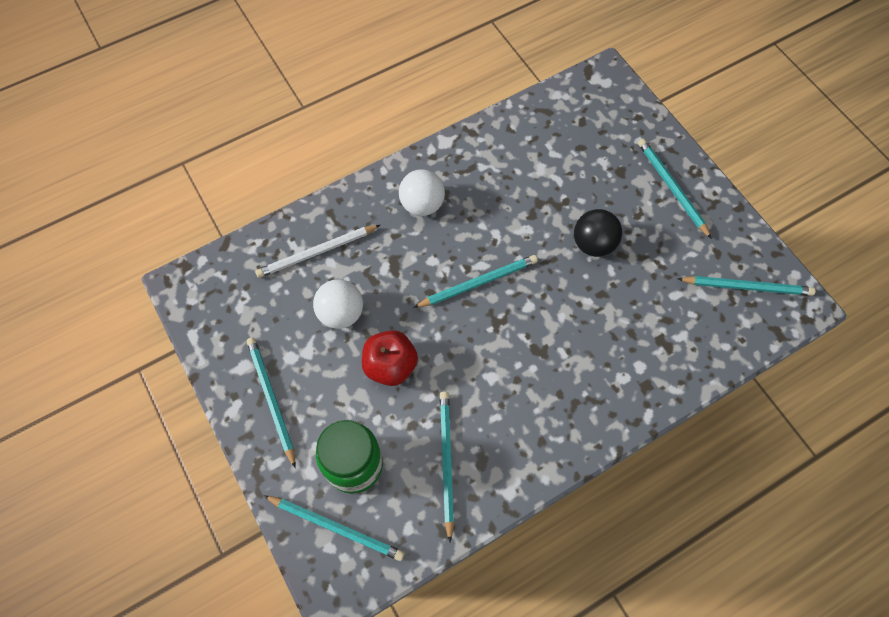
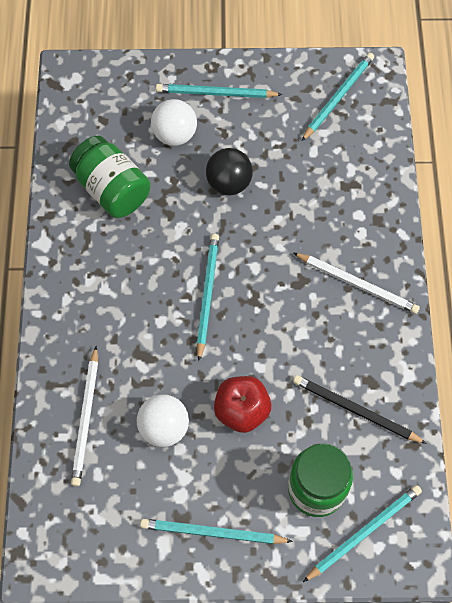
camera: 60 degrees left, 0 degrees up
(422, 204) = (97, 299): white ball -> white ball (175, 135)
(446, 461) = (355, 410): turquoise pencil -> black pencil
(524, 162) = (112, 190): none -> green jar
(570, 400) = (357, 284): none -> white pencil

